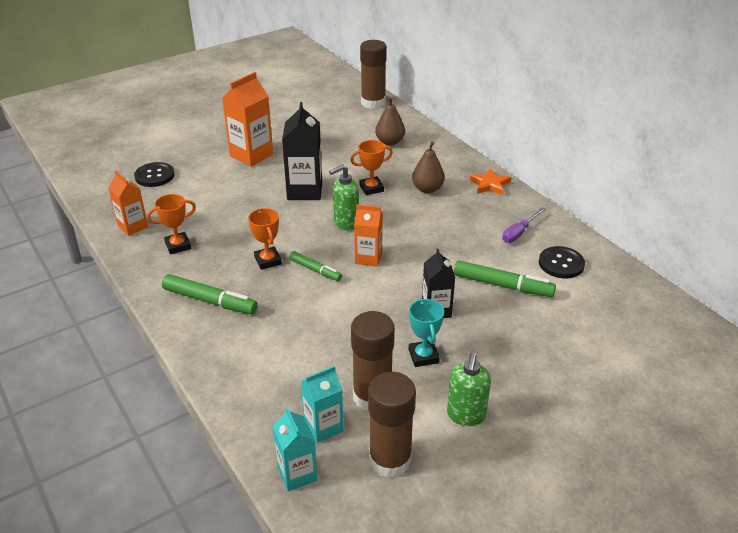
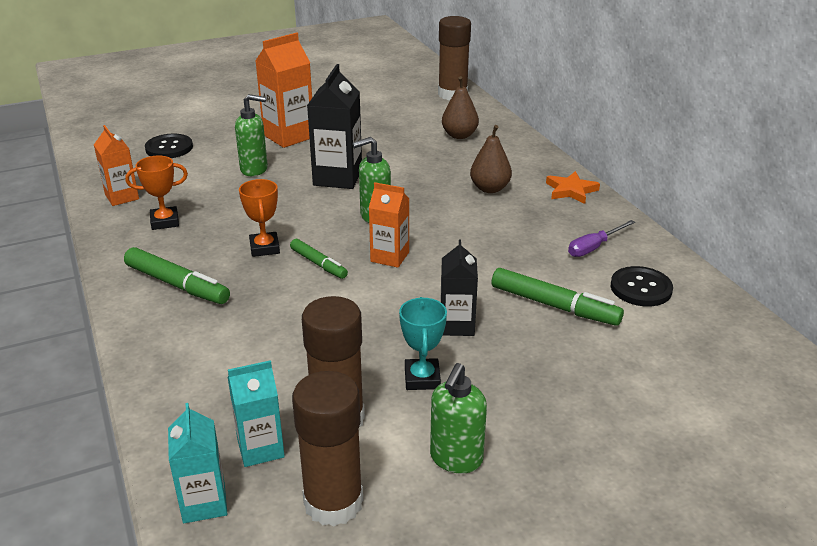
camera: 10 degrees right, 5 degrees down
(234, 190) = (254, 169): none -> green soap dispenser
(371, 188) = (420, 182): orange trophy -> none

